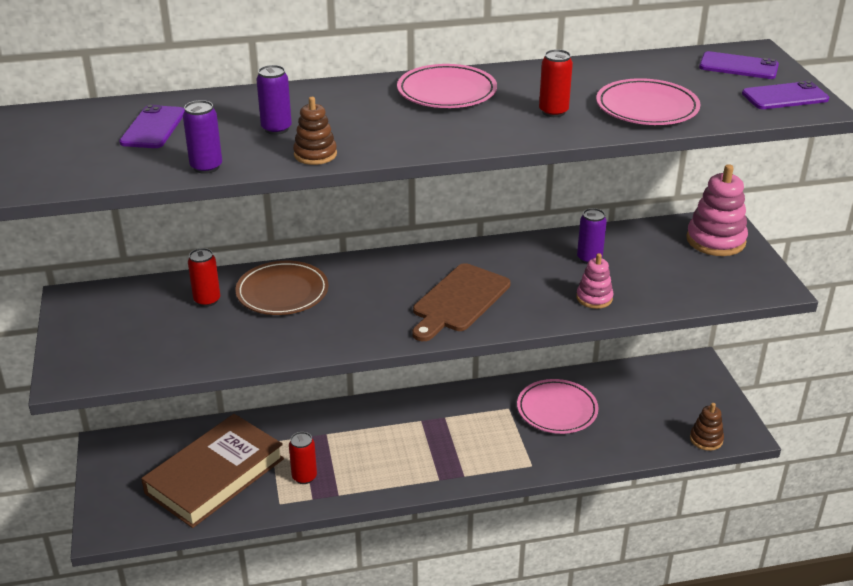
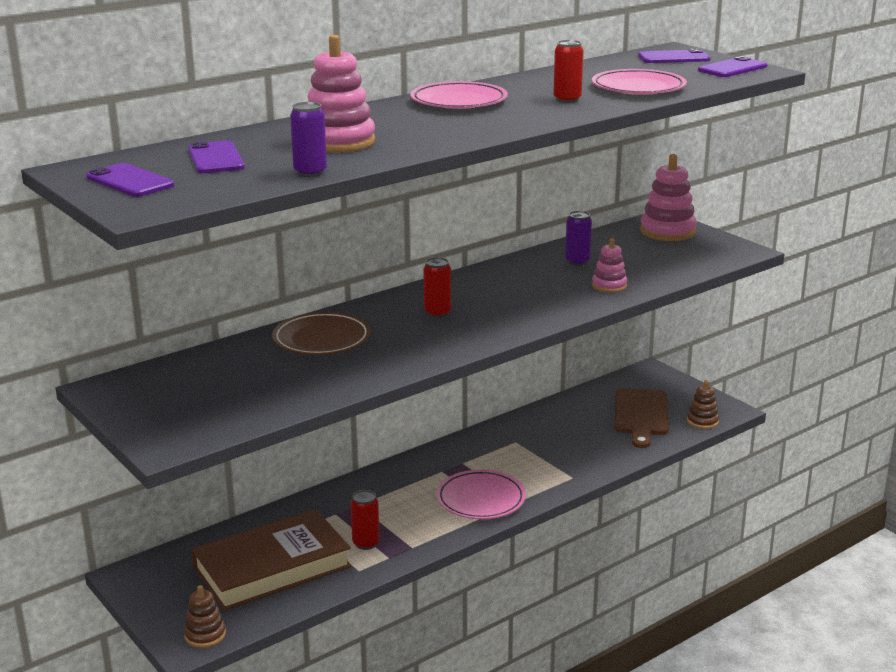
camera: 25 degrees left, 10 degrees down
(56, 143) = (130, 181): none -> purple phone
(207, 300) = (251, 360): red can -> red can (437, 313)
(215, 476) = (272, 567): brown book -> brown book turned 45 degrees clockwise
(276, 129) = (339, 142): purple can -> pink stacking toy
(315, 154) = (400, 151): brown stacking toy -> brown stacking toy (205, 635)
(459, 301) = (495, 311): brown cutting board -> brown cutting board (641, 415)
(557, 410) = (559, 432): pink plate -> pink plate (481, 499)

